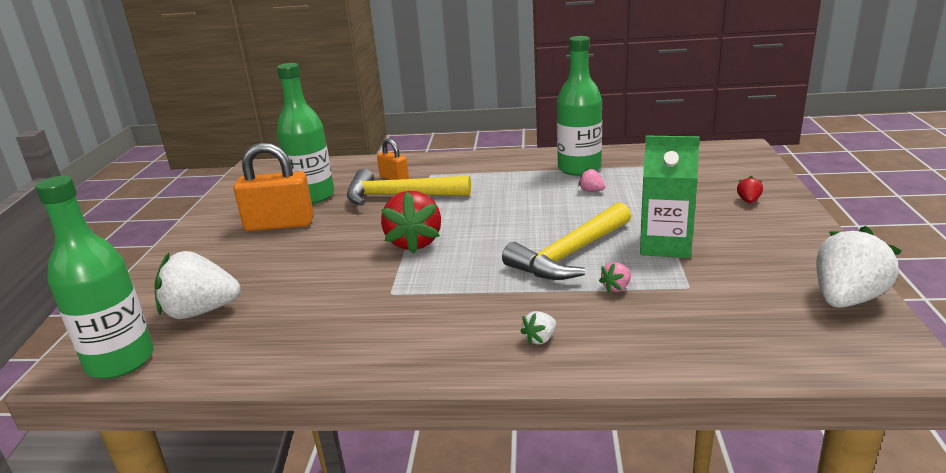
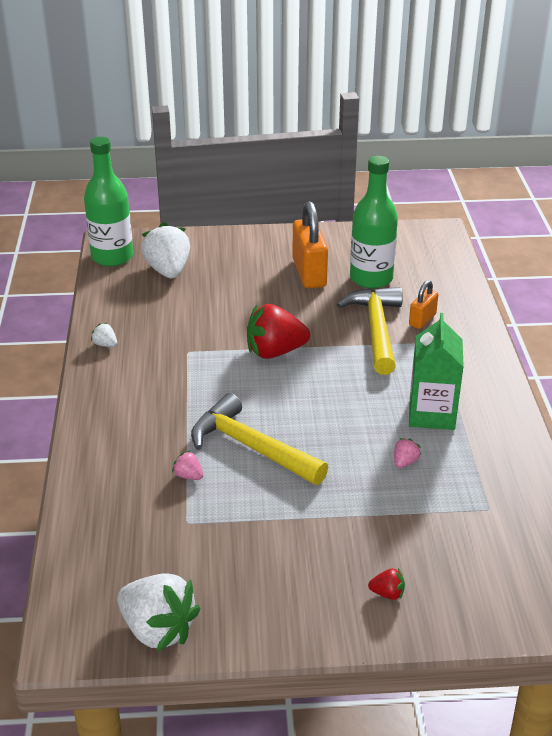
camera: 80 degrees right, 10 degrees up
(540, 339) = (115, 433): white strawberry -> white strawberry (105, 344)
(579, 168) = (471, 452): green bottle -> none
(665, 245) = (270, 512): green carton -> green carton (431, 414)

